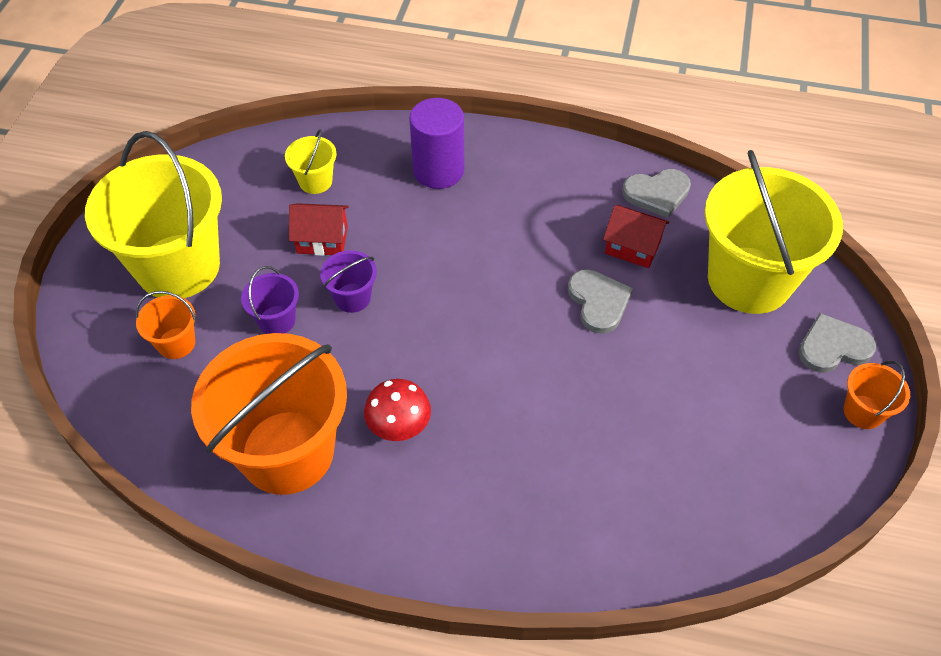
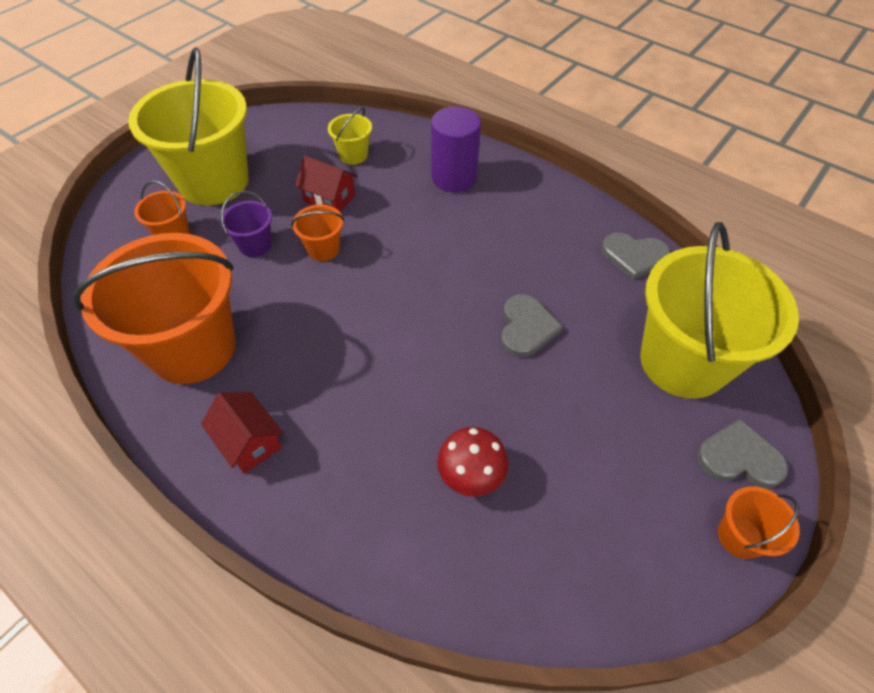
camera: 25 degrees right, 0 degrees up
(352, 298) = (323, 249): purple bucket -> orange bucket
(399, 425) = (292, 363): red mushroom -> red mushroom (471, 474)
(632, 247) = (585, 293): red house -> red house (249, 442)

